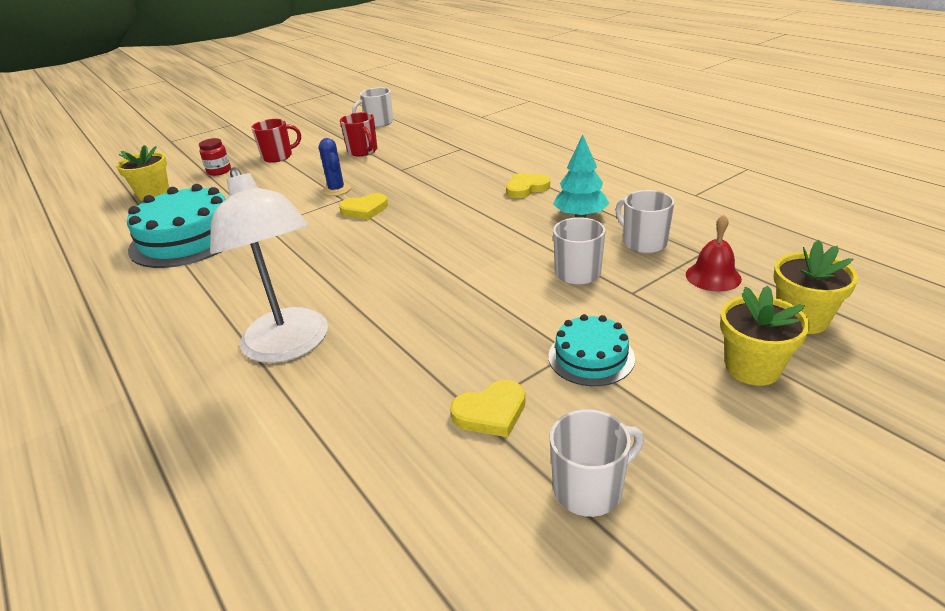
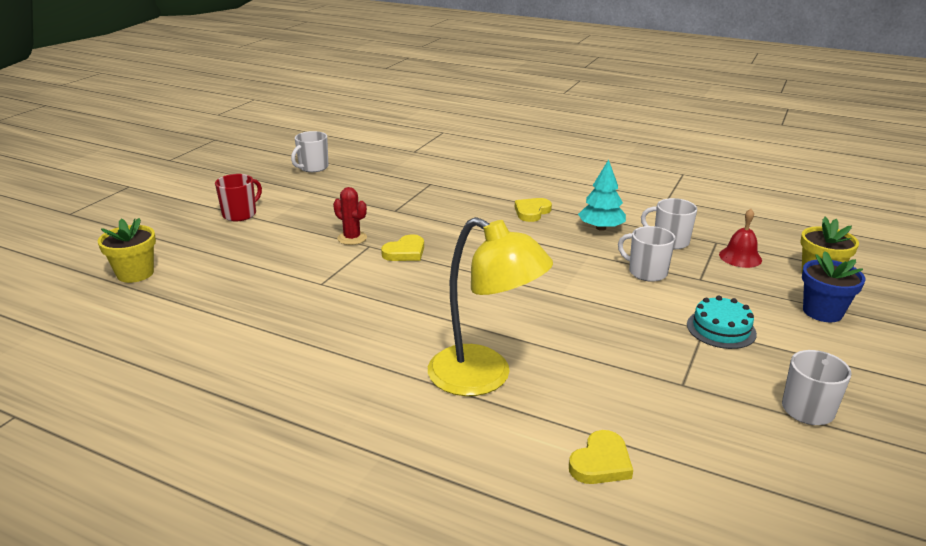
camera: 30 degrees left, 5 degrees down
(187, 238) = (245, 309): turquoise cake -> none
(219, 171) = (187, 238): red jar -> none
(290, 346) = (484, 378): white lamp -> yellow lamp
(336, 190) = (352, 238): blue cactus -> red cactus
(363, 151) = (332, 198): red mug -> none
(491, 412) = (697, 382): yellow heart -> yellow heart (601, 462)
(752, 368) = (822, 312): yellow flower pot -> blue flower pot

